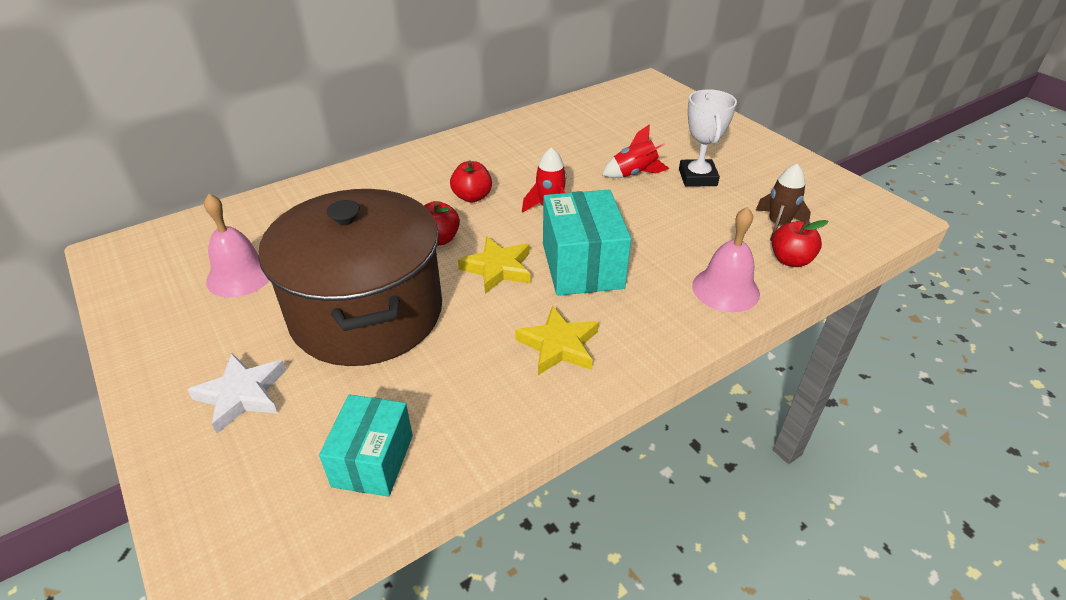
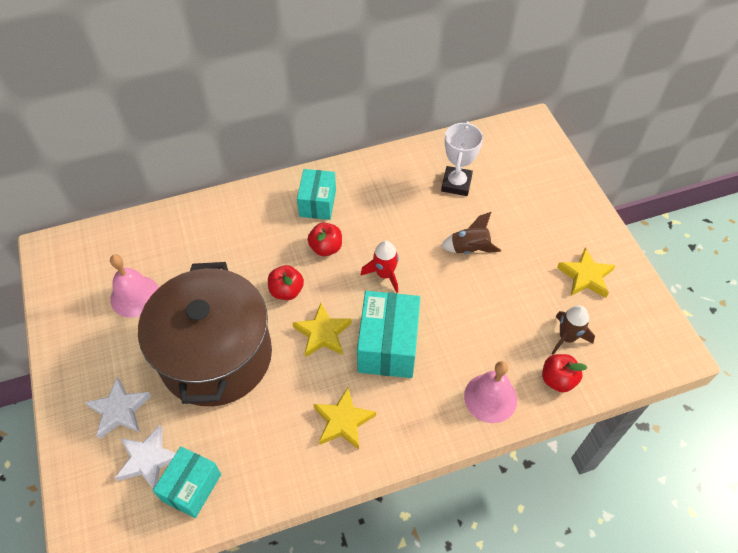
camera: 15 degrees right, 15 degrees up
(298, 442) = (148, 459): none -> white star
(448, 164) = (317, 203): none -> turquoise box
(634, 173) = (469, 248): red rocket -> brown rocket
(697, 177) = (523, 265): white trophy -> white trophy (456, 184)
(767, 175) = (585, 276): none -> yellow star

